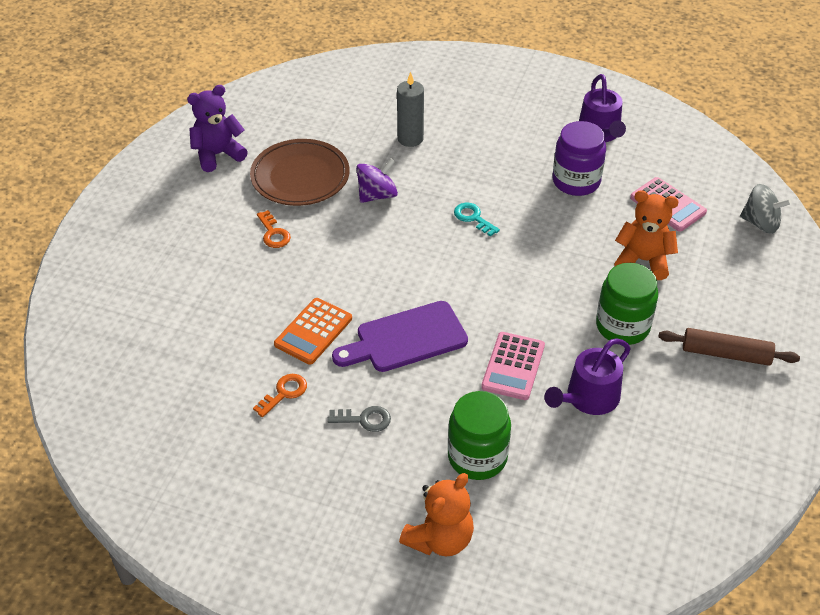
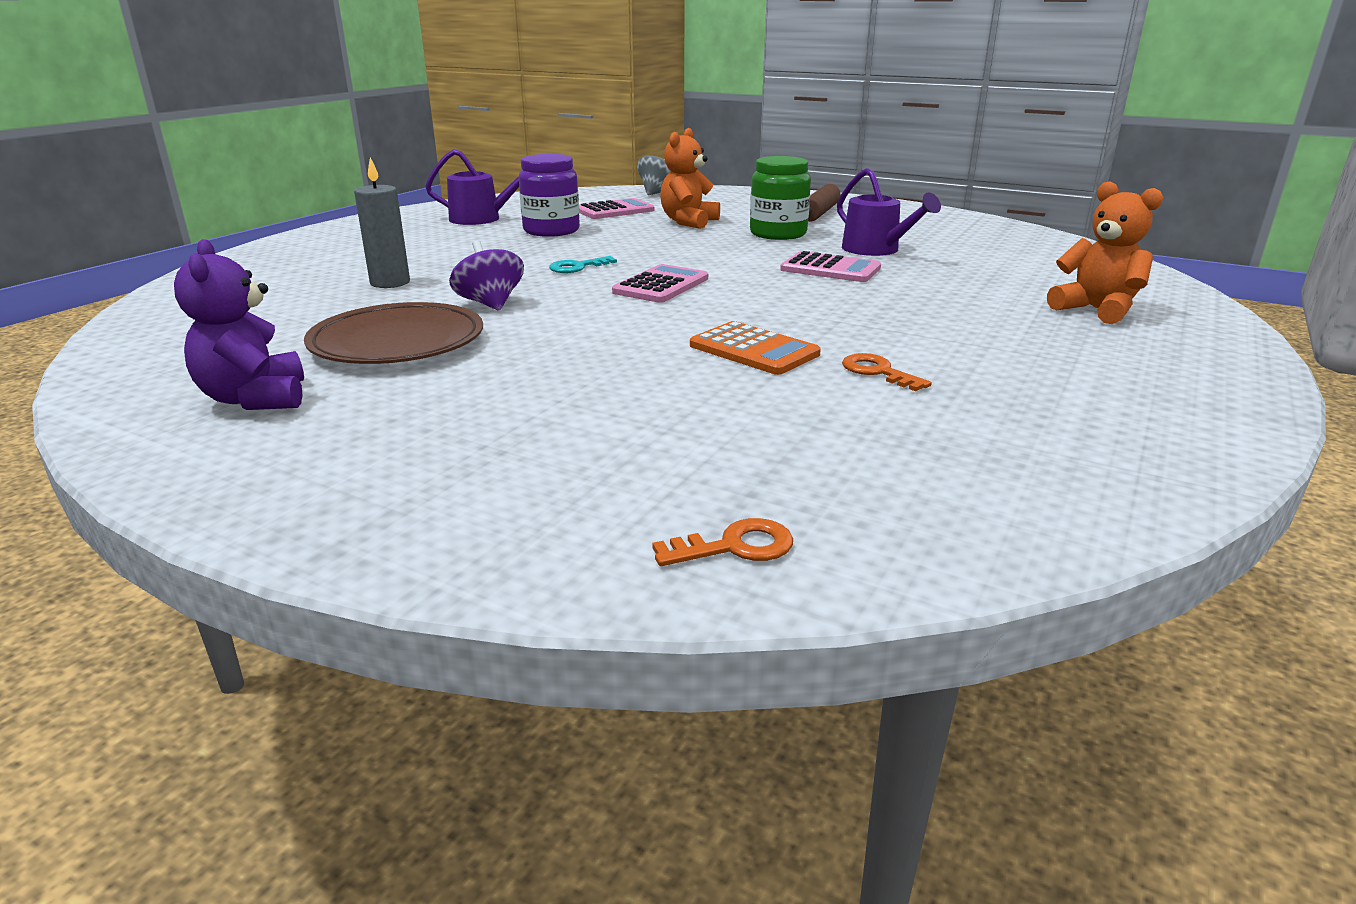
camera: 80 degrees left, 20 degrees down
(273, 233) = (519, 365): orange key -> orange key (735, 546)
(364, 419) = (922, 331): grey key -> none
(406, 338) = (778, 306): purple cutting board -> none
(439, 270) = (661, 285): none -> pink calculator
(477, 457) = (968, 289): green jar -> none

